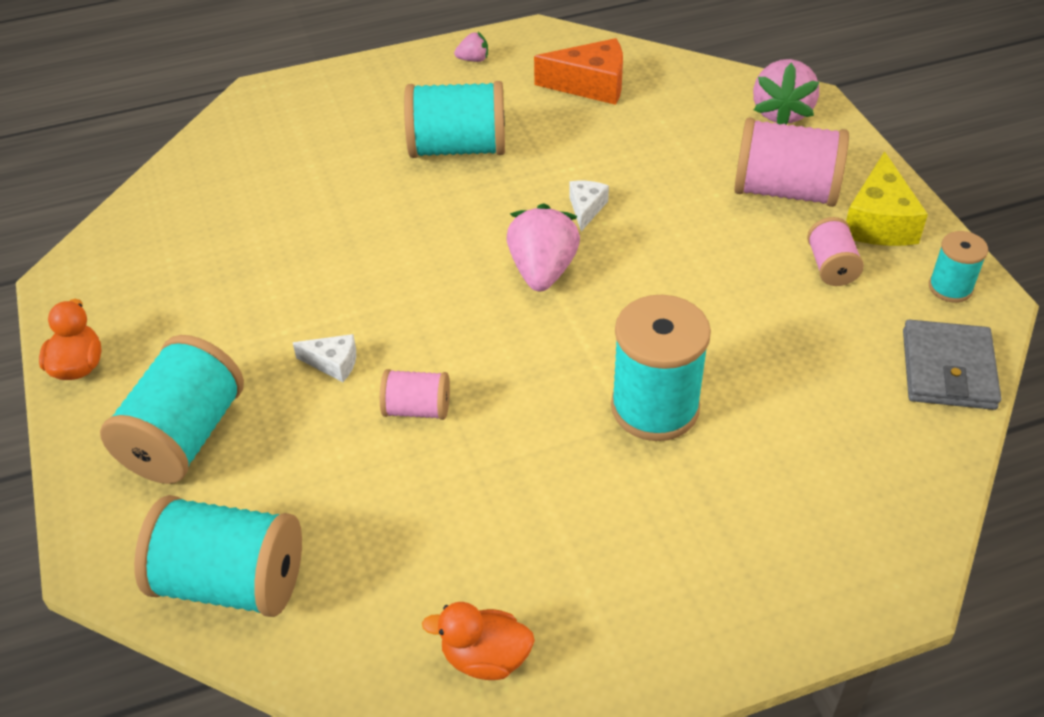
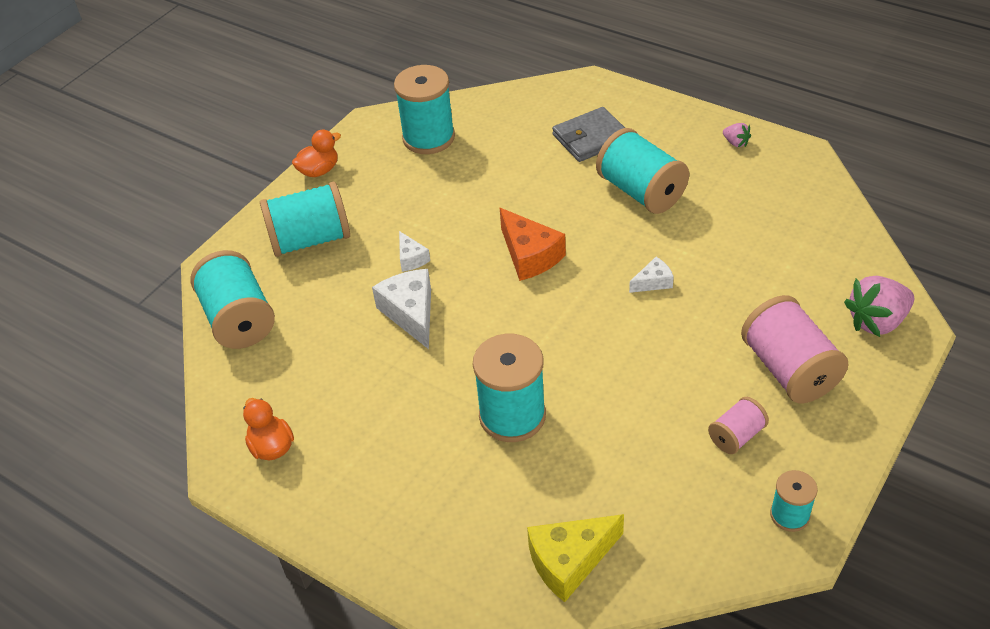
camera: 55 degrees right, 0 degrees up
(163, 246) = (428, 138): none -> turquoise spool
(417, 409) = (411, 313): pink spool -> white cheese
(542, 271) = (574, 296): pink strawberry -> none
(591, 85) = (780, 210): orange cheese -> orange cheese (529, 255)
(879, 221) = (817, 438): yellow cheese -> yellow cheese (569, 561)
(948, 369) = (700, 553): grey wallet -> grey wallet (591, 138)

